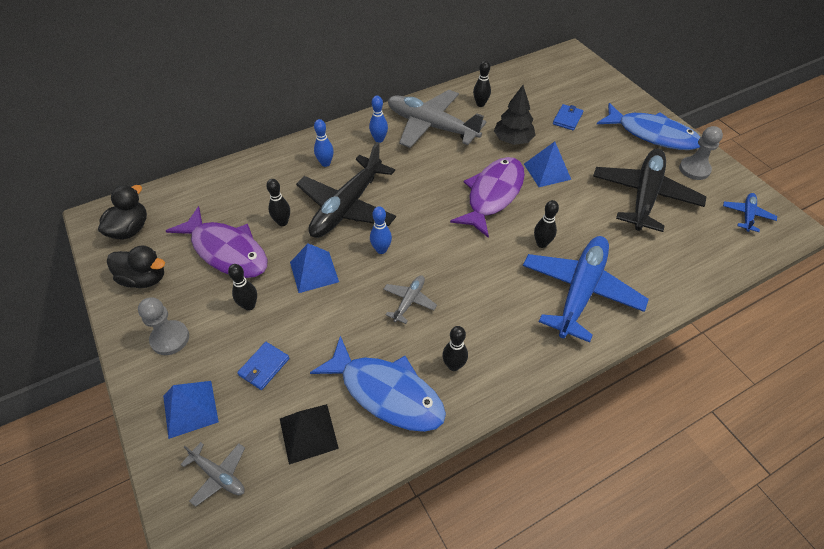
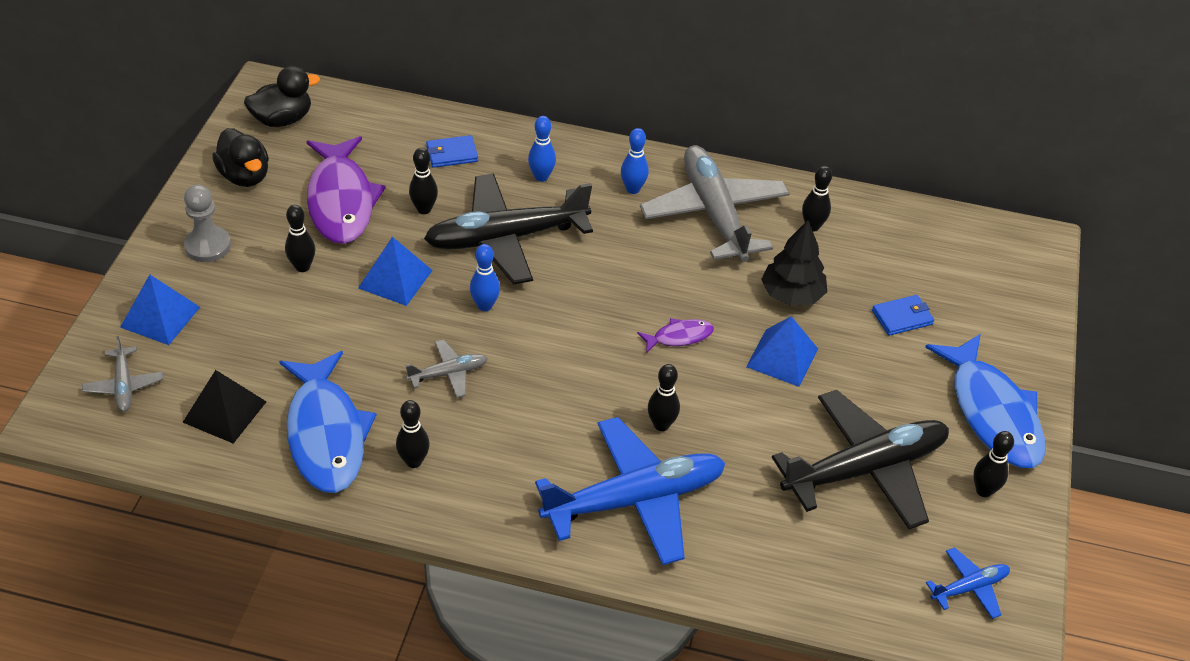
camera: 40 degrees right, 5 degrees down
(264, 367) = (253, 329): blue wallet -> blue wallet (452, 154)
(493, 195) = (679, 337): purple fish -> purple fish, size x0.46
(694, 169) = (983, 490): grey pawn -> black bowling pin

